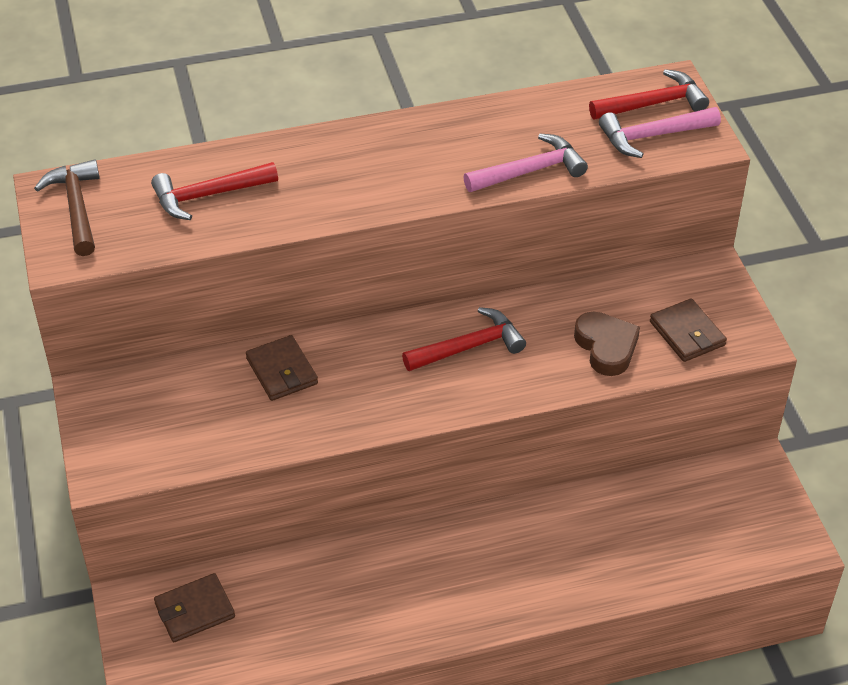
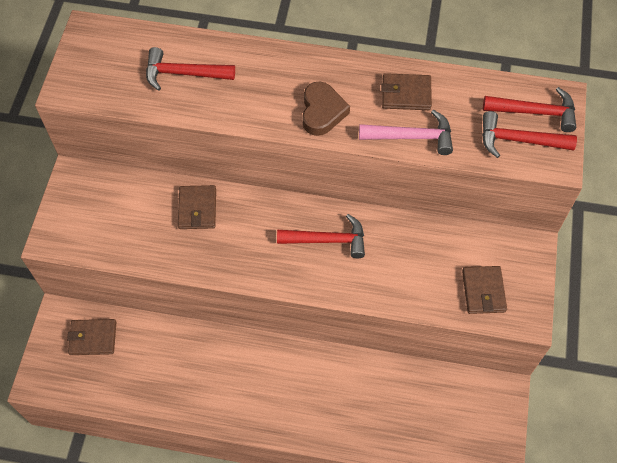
camera: 25 degrees right, 15 degrees up
(77, 208) = (96, 51): brown hammer -> none
(495, 132) = (406, 94): none -> brown wallet
(606, 347) = (420, 279): brown heart -> brown heart (322, 112)
(652, 136) = (519, 140): pink hammer -> red hammer

